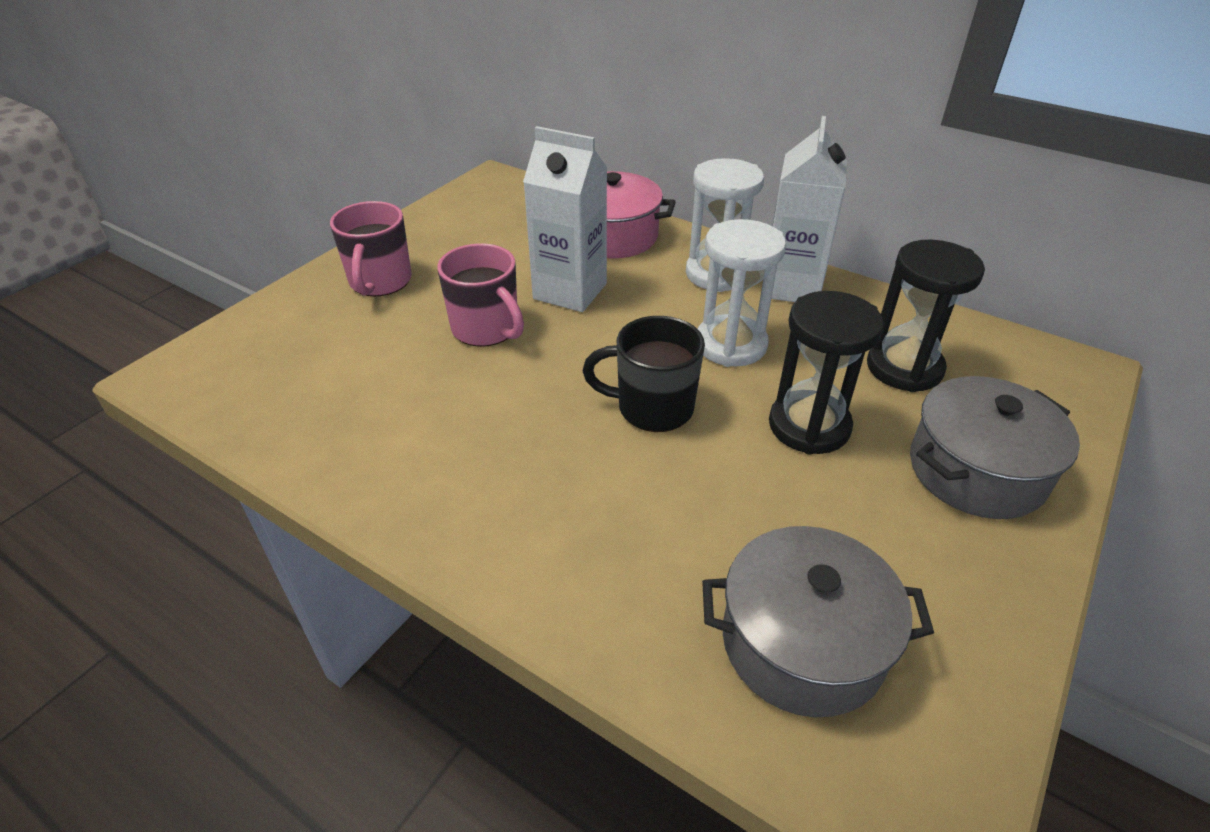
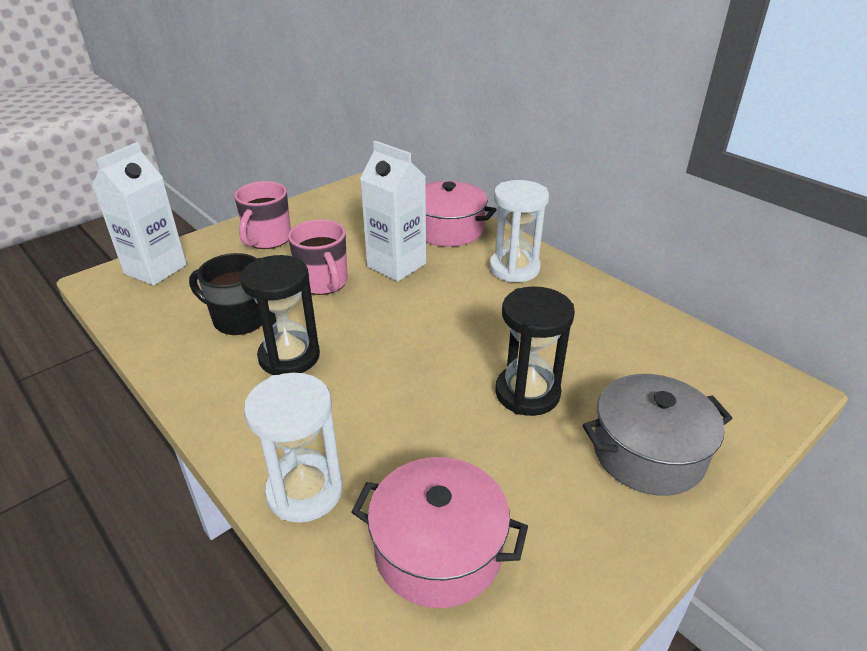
camera: 15 degrees right, 5 degrees down
(653, 408) = (414, 358): black mug -> black mug (239, 319)
(731, 344) = (497, 322): white hourglass -> white hourglass (305, 491)
(791, 286) = (568, 286): white carton -> white carton (155, 269)
(802, 643) = (438, 550): grey pot -> pink pot
(904, 368) = (629, 363): black hourglass -> black hourglass (289, 357)

